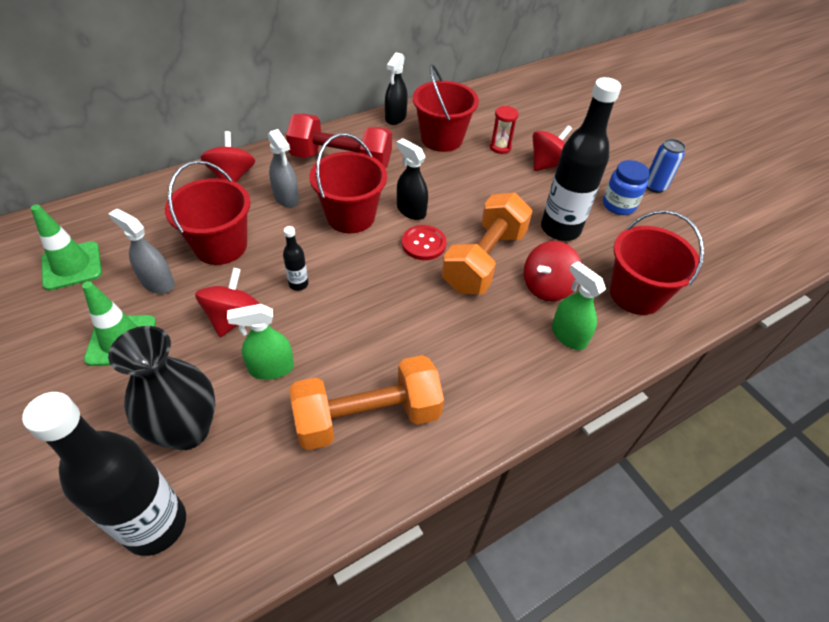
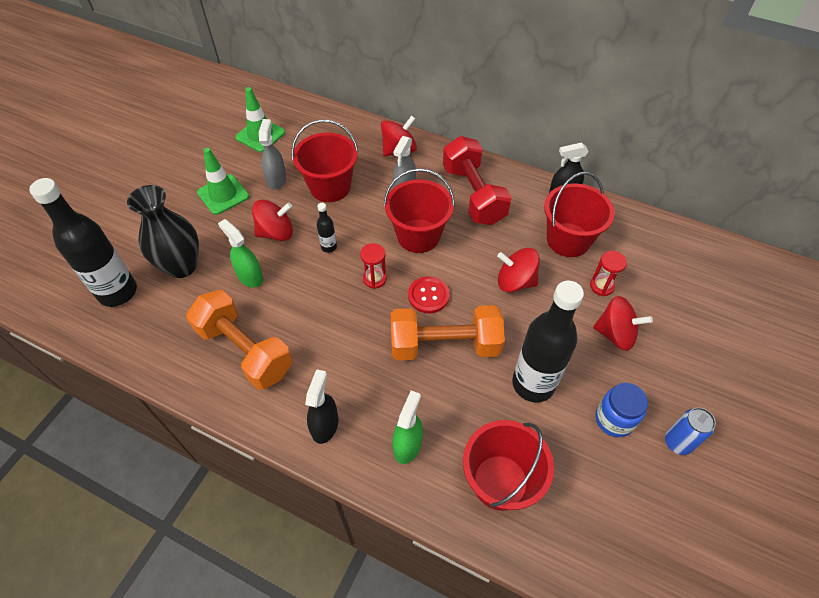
camera: 60 degrees right, 5 degrees up
(371, 270) = (374, 279): none -> red hourglass
(411, 210) = (458, 268): black spray bottle -> black spray bottle (325, 425)
(546, 286) = (451, 405): red spinning top -> red spinning top (515, 282)

